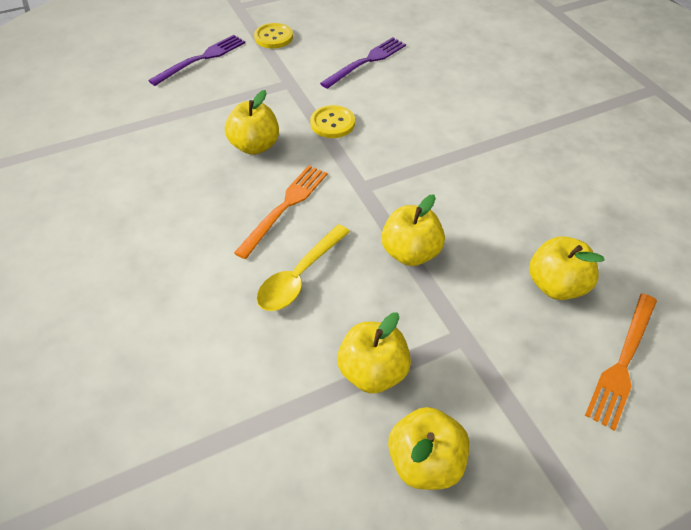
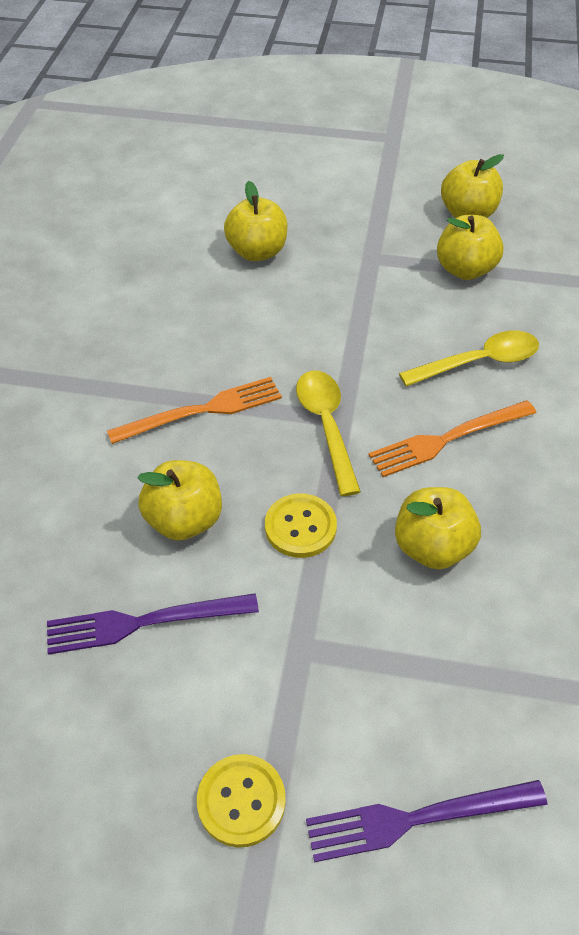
camera: 145 degrees left, 0 degrees up
(366, 177) = (326, 426): none -> yellow spoon
(410, 252) = (354, 331): yellow apple -> yellow apple (184, 520)
(623, 361) = (272, 195): orange fork -> orange fork (201, 411)

